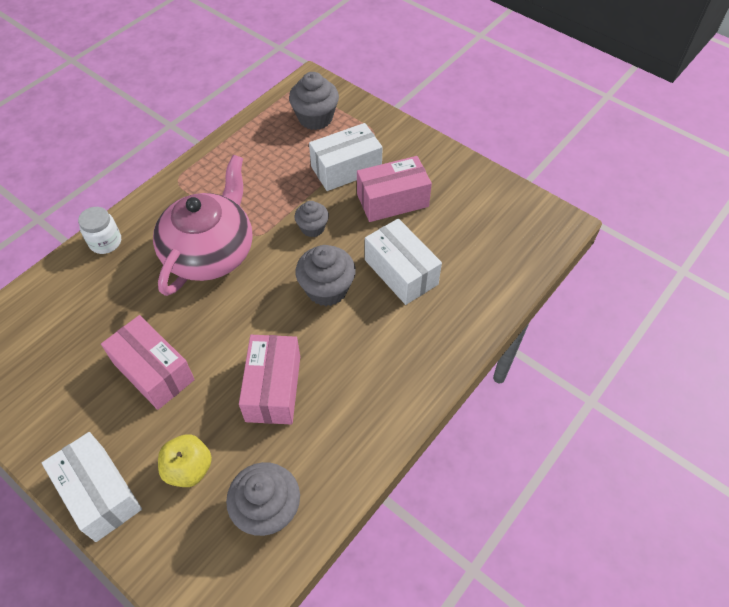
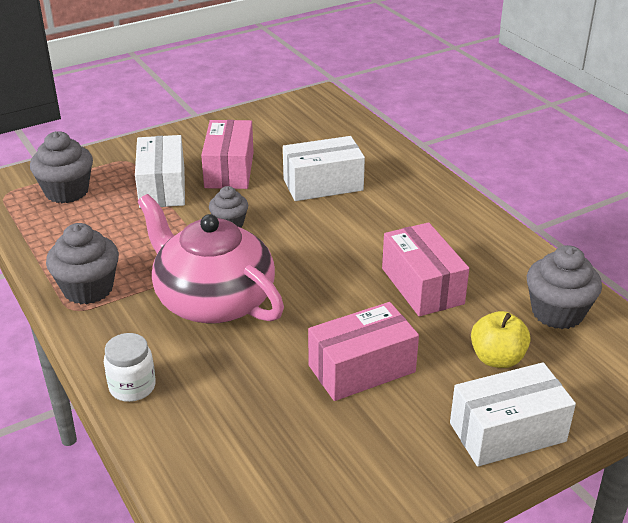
camera: 70 degrees left, 20 degrees down
(273, 388) = (422, 286): pink box -> pink box turned 45 degrees clockwise
(327, 289) = (317, 230): grey cupcake -> grey cupcake (88, 289)

